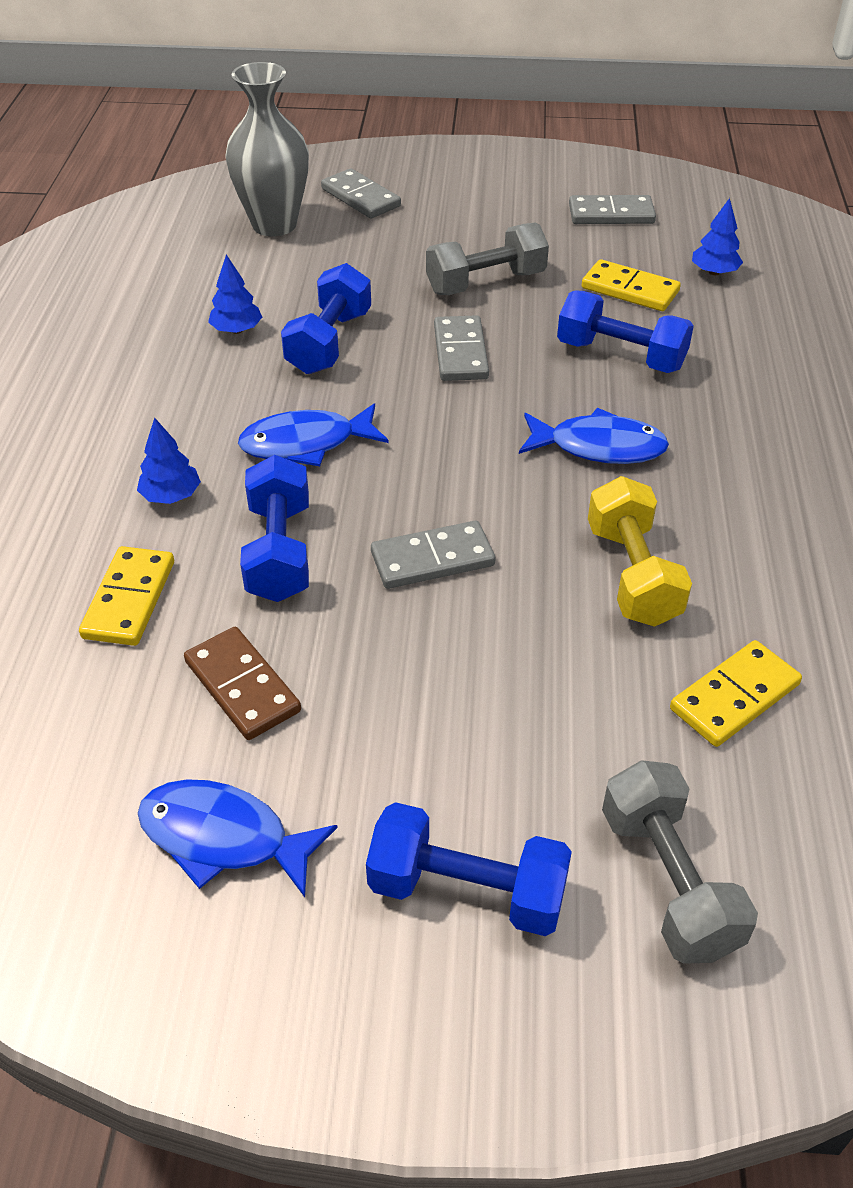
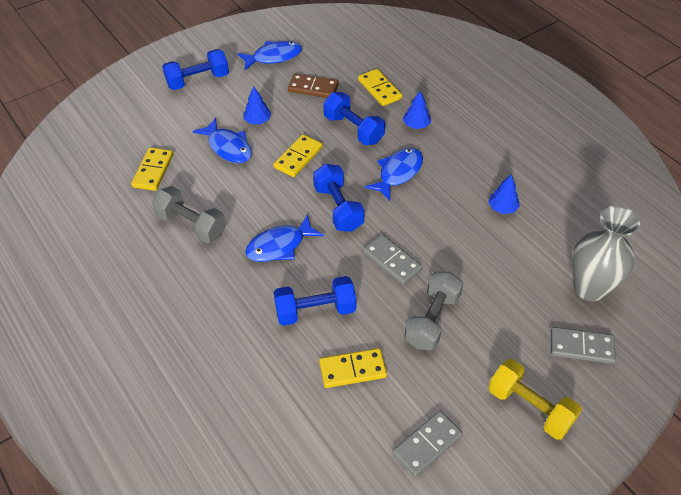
camera: 140 degrees right, 5 degrees up
(329, 342) = (455, 228): blue dumbbell -> blue dumbbell (338, 208)
(432, 559) = (298, 157): grey domino -> yellow domino
(543, 657) = (228, 147): none -> blue fish
(632, 574) = (220, 194): yellow dumbbell -> yellow dumbbell (529, 407)
(668, 881) = (143, 110): grey dumbbell -> grey dumbbell (191, 225)
(714, 272) = (317, 424): blue tree -> blue tree (257, 121)

